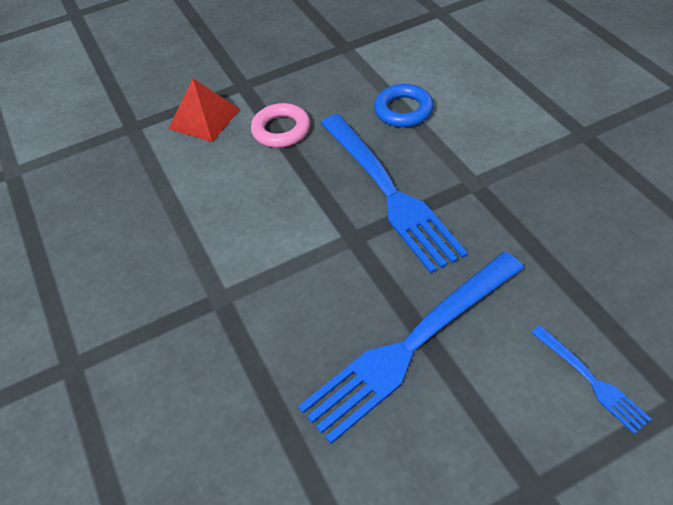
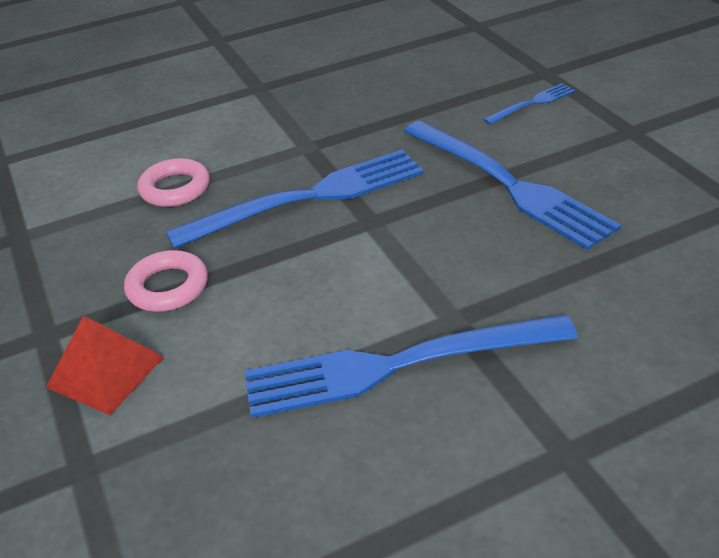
camera: 90 degrees left, 10 degrees down
(177, 262) = (394, 366): none -> blue fork
(403, 110) = (175, 188): blue ring -> pink ring

